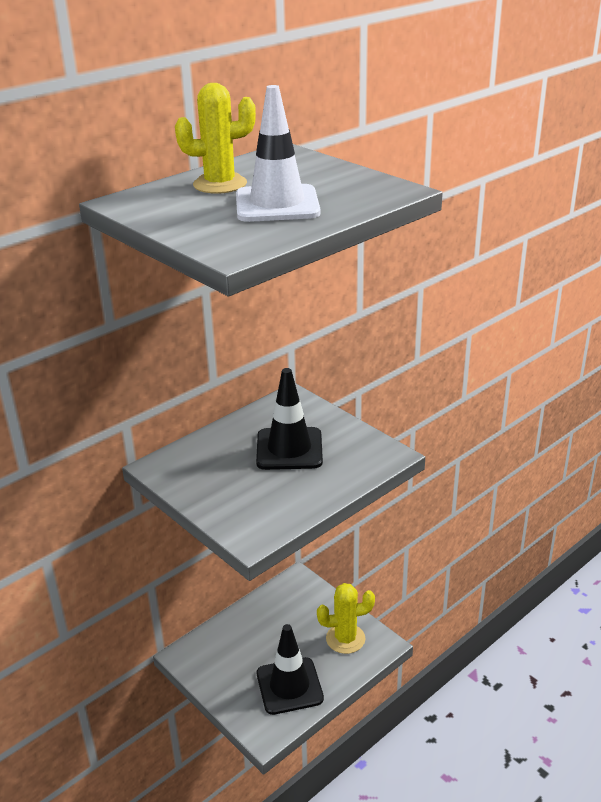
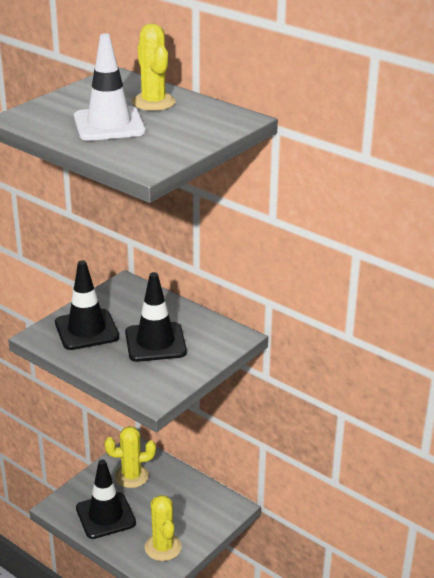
camera: 80 degrees right, 0 degrees up
(230, 659) = (131, 476): none -> yellow cactus
(250, 498) = (86, 330): none -> black traffic cone

